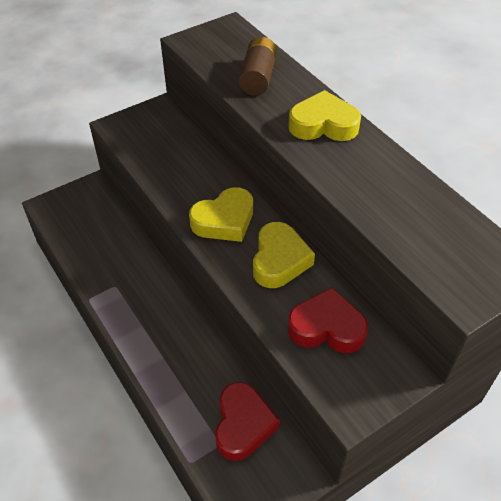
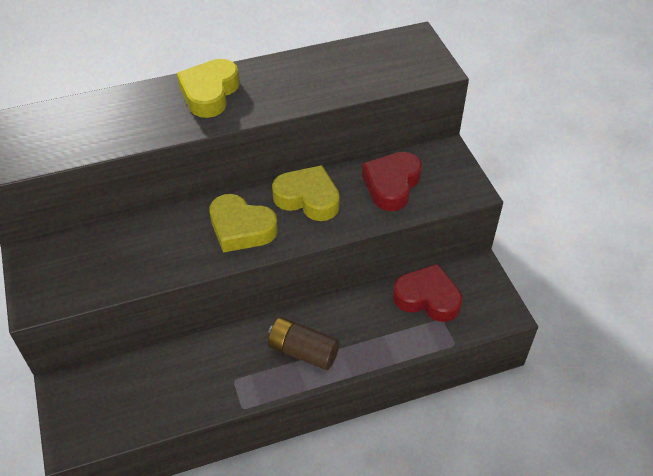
camera: 75 degrees left, 0 degrees up
(224, 220) = (241, 228): yellow heart -> yellow heart turned 135 degrees clockwise
(258, 77) = (109, 122): brown battery -> brown battery (303, 351)

